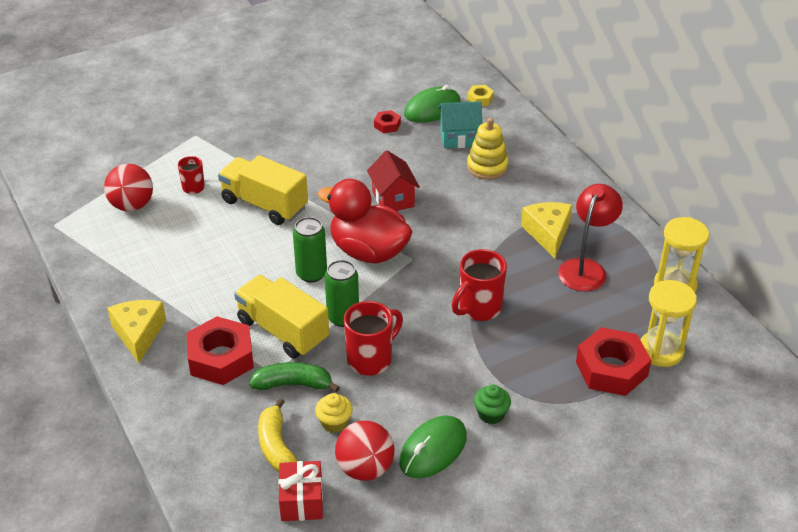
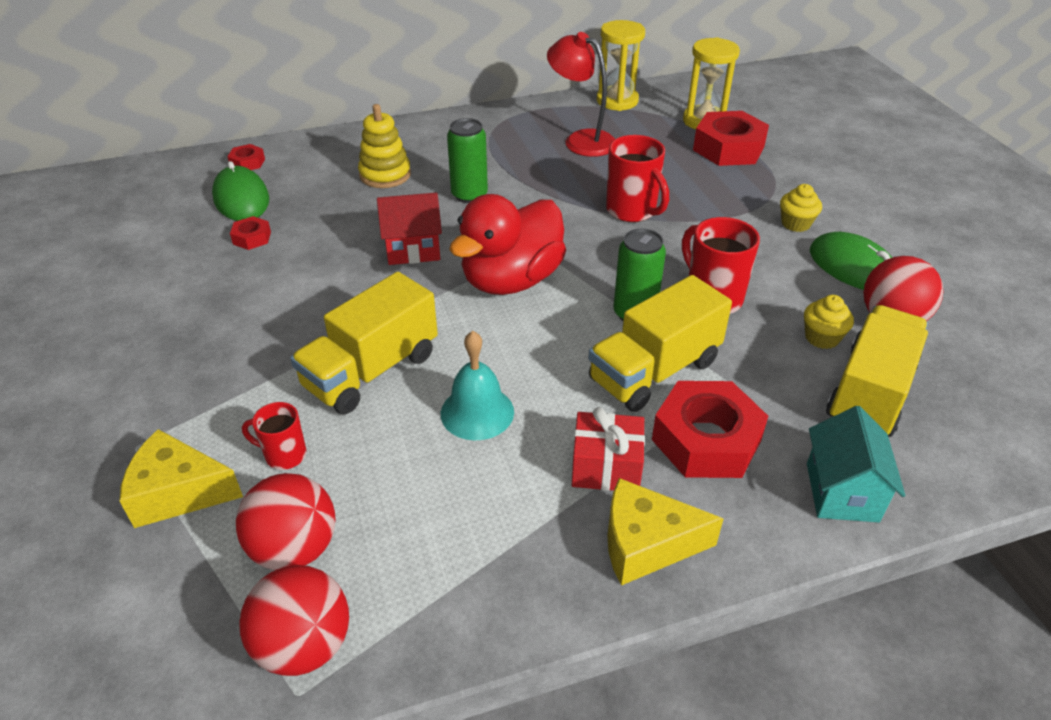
camera: 80 degrees left, 0 degrees up
(78, 221) = (304, 645): none -> red ball
(234, 254) = (477, 412): none -> turquoise bell
(276, 446) = (870, 393): yellow banana -> yellow truck
(293, 384) = (757, 368): green banana -> none
(301, 501) = (955, 376): red gift -> red gift (606, 467)
(311, 274) = (543, 334): green can -> green can (469, 195)
(459, 138) = (317, 186): turquoise house -> turquoise house (842, 492)
(480, 99) = (247, 163): yellow nut -> red nut
(491, 414) = (795, 224): green cupcake -> yellow cupcake
(548, 233) = (519, 153): yellow cheese -> yellow cheese (178, 492)

